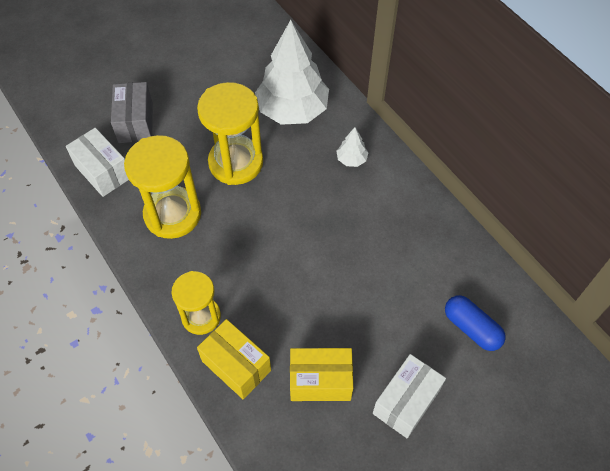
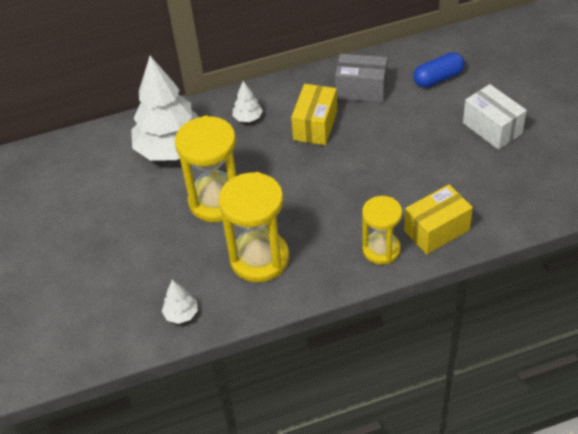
camera: 70 degrees left, 10 degrees down
(103, 172) = (181, 314): white box -> white tree
(136, 123) = (127, 278): grey box -> grey box (361, 89)
(320, 381) = (463, 176): yellow box -> yellow box (315, 125)

